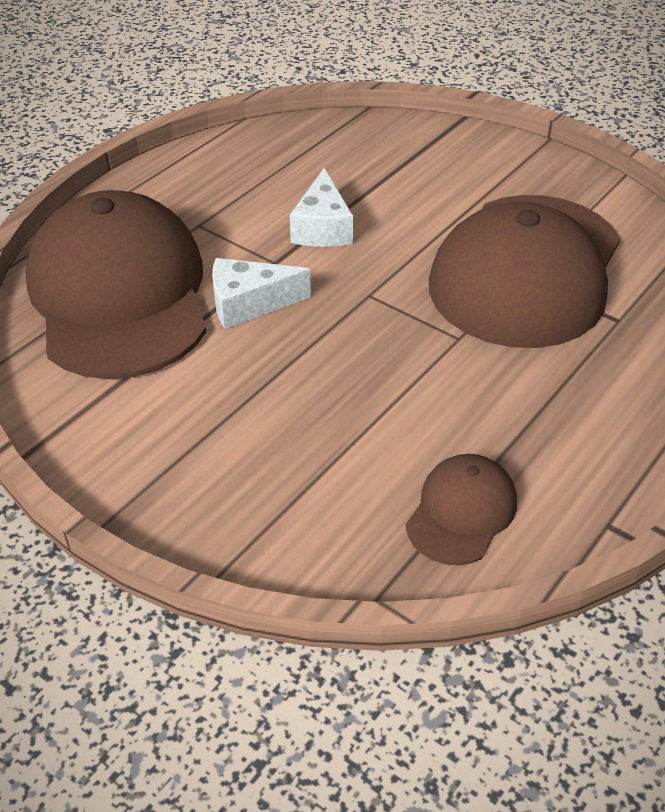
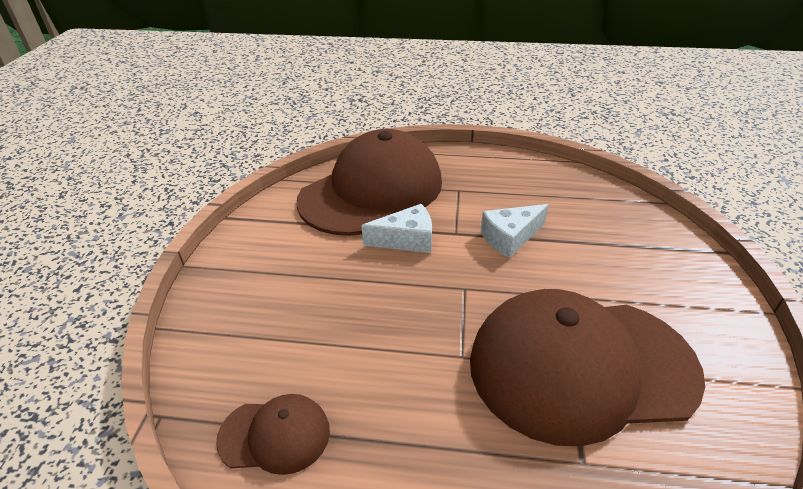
camera: 60 degrees right, 5 degrees down
(249, 304) = (406, 240): white cheese -> white cheese turned 120 degrees clockwise

